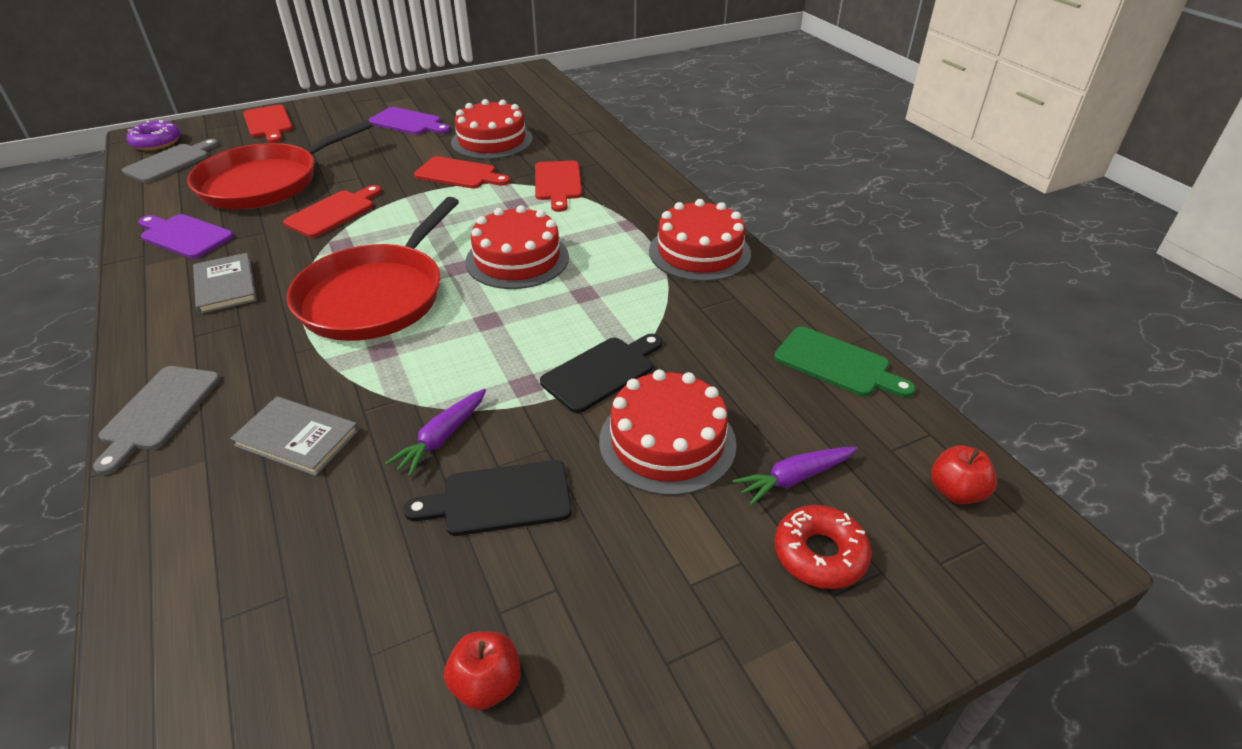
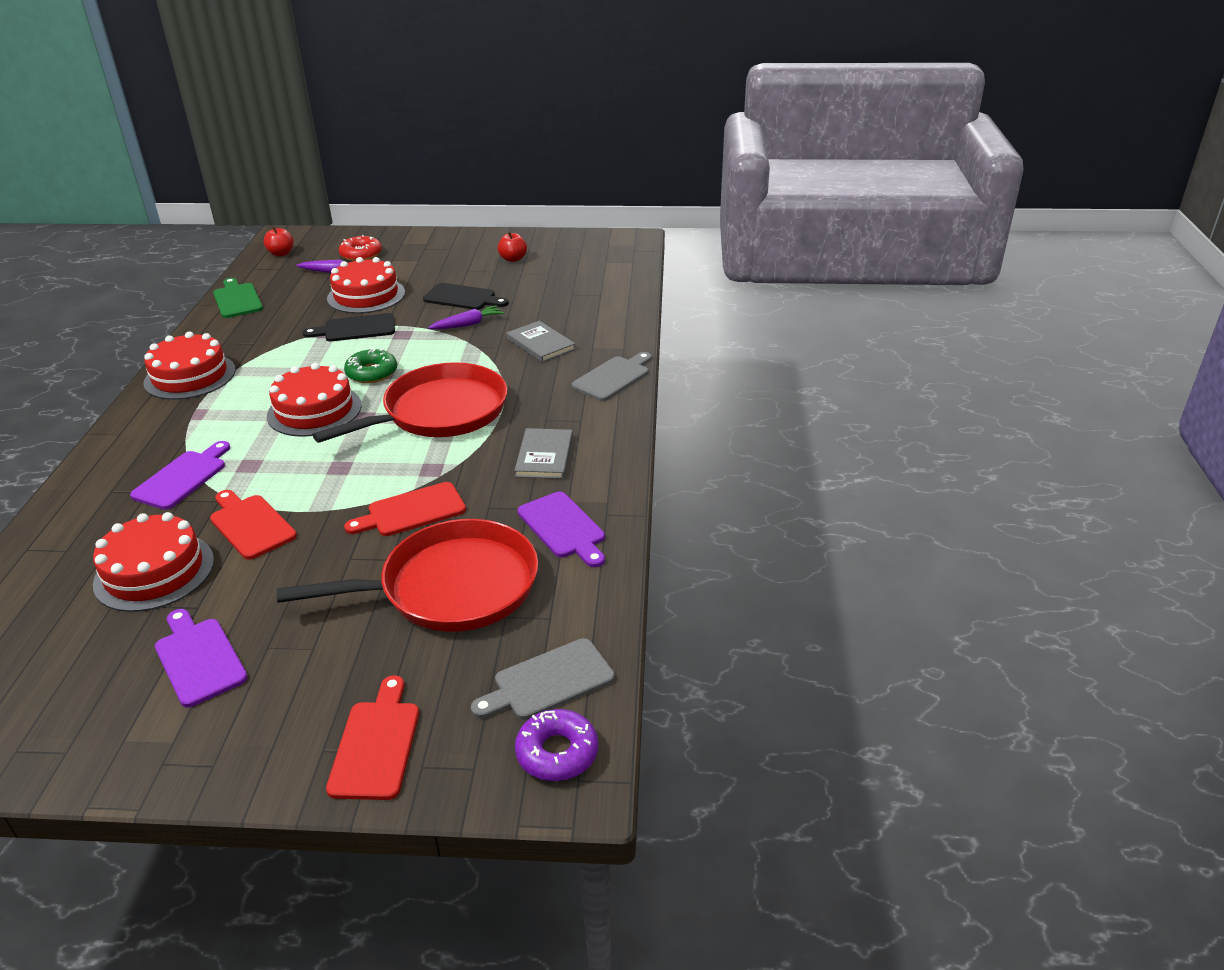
camera: 150 degrees left, 5 degrees down
(503, 316) = (372, 373): none -> green donut
(558, 183) = (182, 478): red cutting board -> purple cutting board

